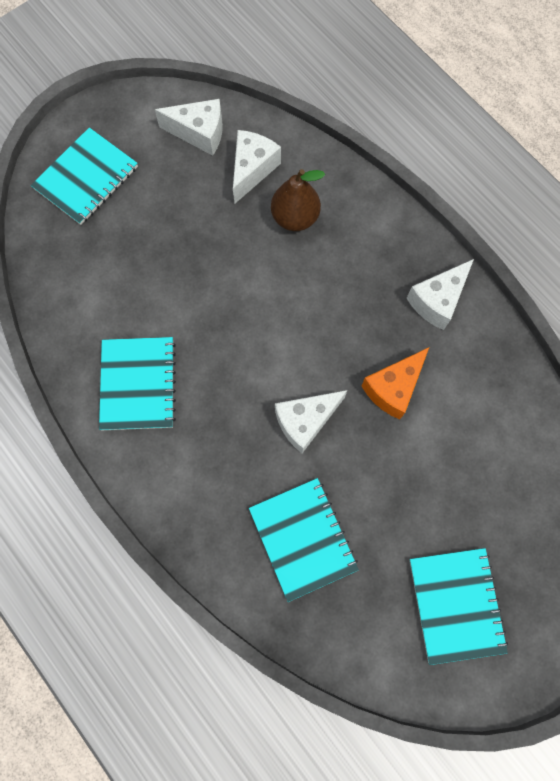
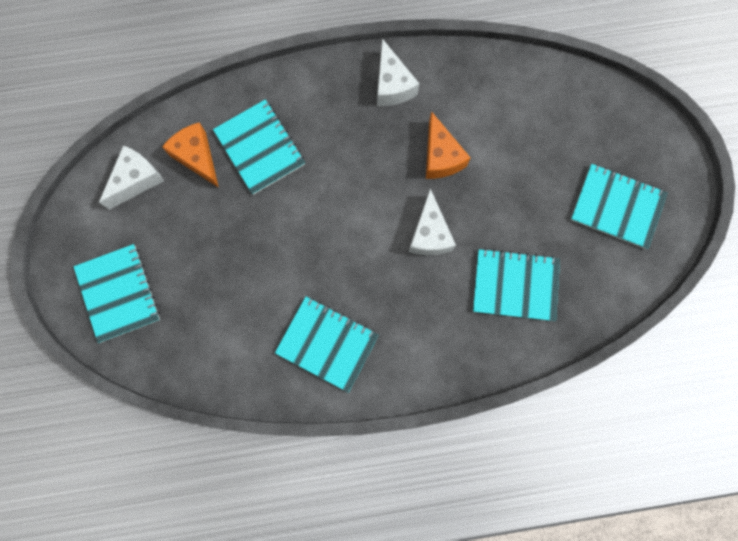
camera: 60 degrees left, 5 degrees up
(252, 170) = (197, 157): white cheese -> orange cheese
(295, 217) = (260, 148): brown pear -> turquoise notebook

